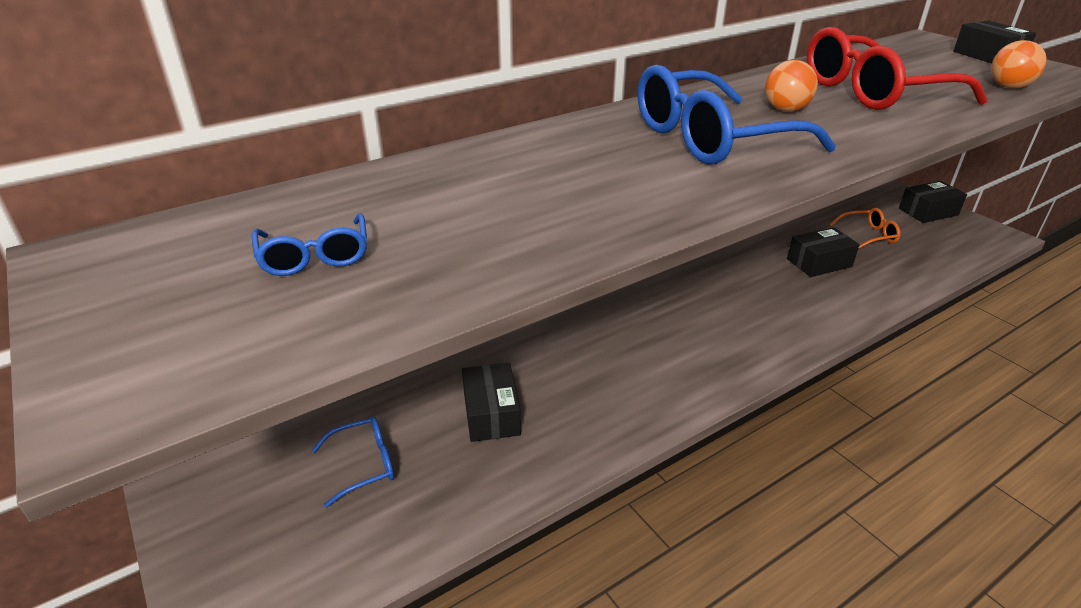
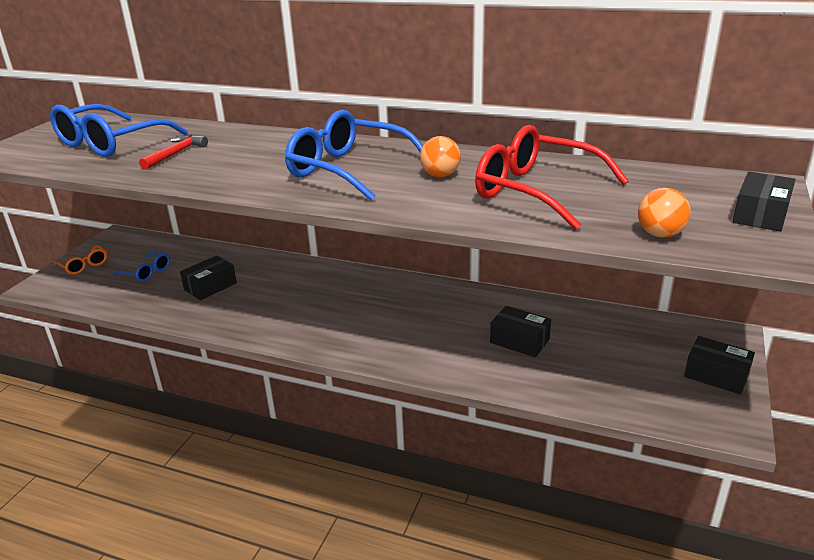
camera: 55 degrees right, 5 degrees down
(315, 257) = (110, 143): blue glasses -> blue glasses, size x2.10
(477, 217) = (175, 154): none -> red hammer
(868, 235) = (608, 353): orange glasses -> orange glasses (84, 265)

